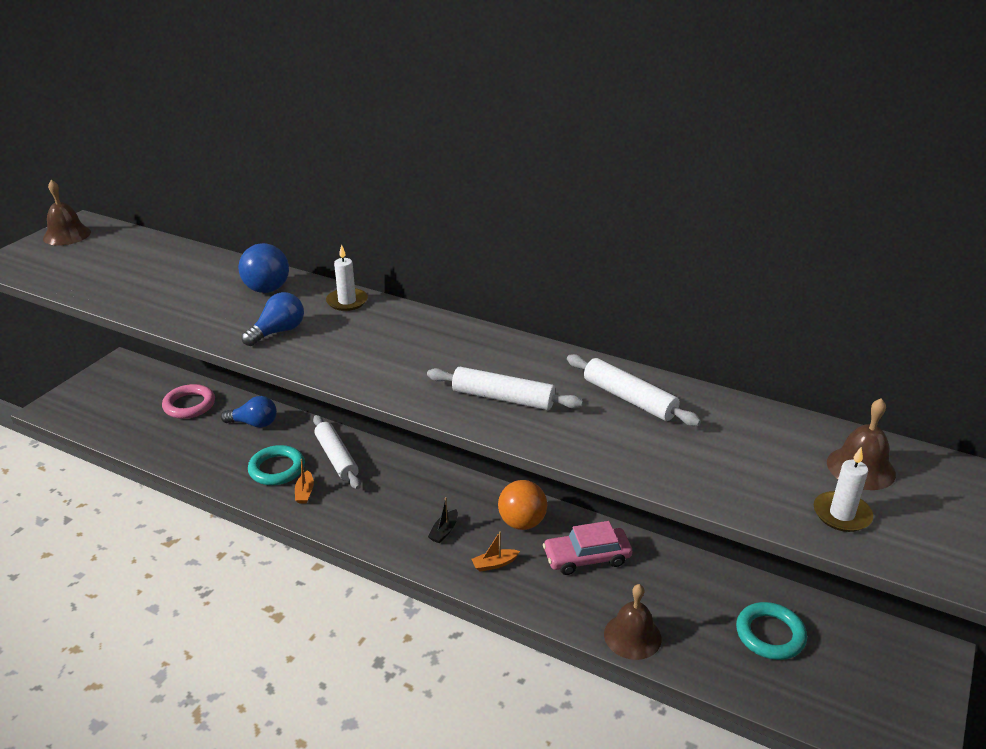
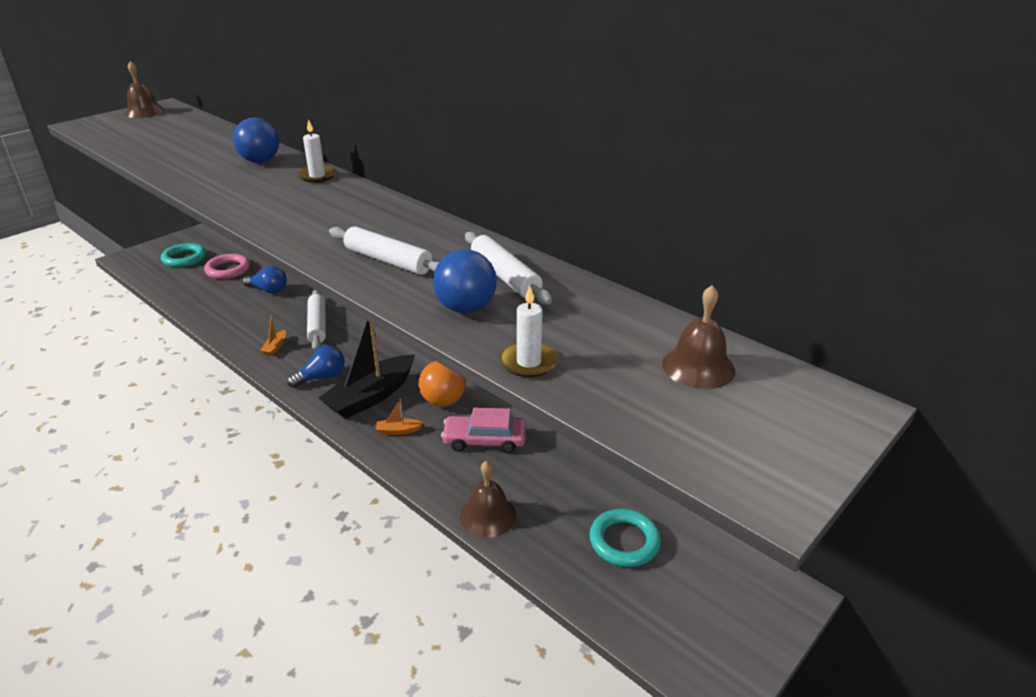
camera: 15 degrees right, 0 degrees up
(277, 469) = (264, 326): turquoise ring -> turquoise ring (184, 258)
(278, 332) = (242, 190): blue light bulb -> blue light bulb (321, 377)
(444, 531) = (371, 396): black boat -> black boat, size x2.50
(618, 441) = (466, 308): none -> blue ball
(841, 514) = (645, 404): white candle -> white candle (529, 362)

